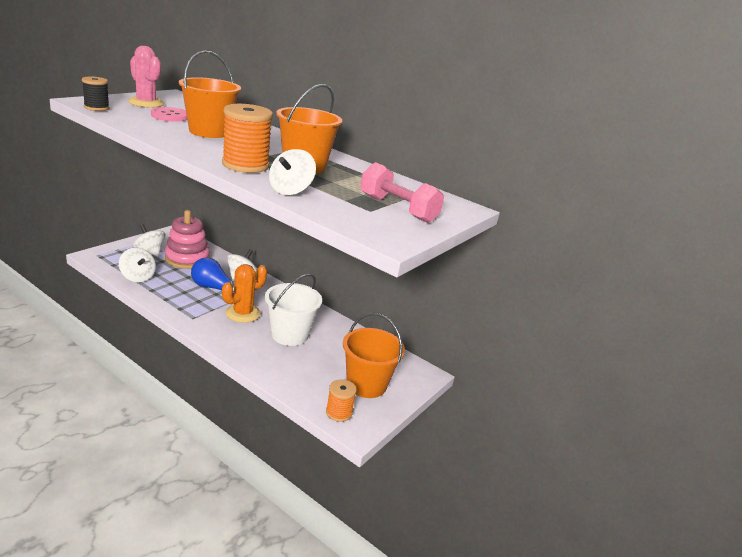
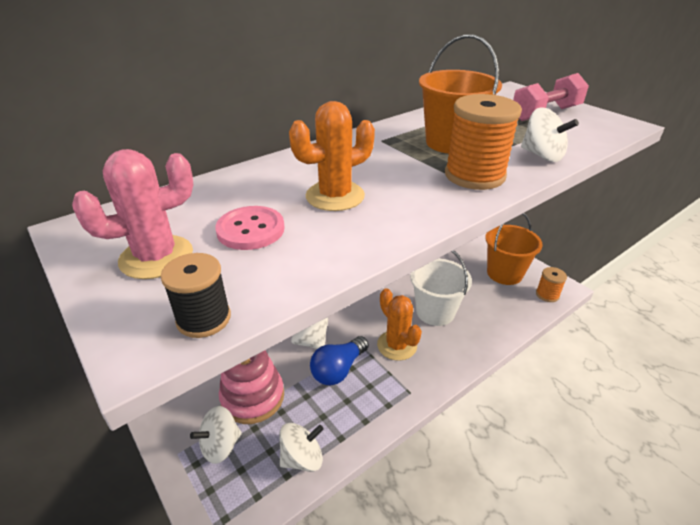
camera: 70 degrees left, 10 degrees up
(209, 132) = (335, 196): orange bucket -> orange cactus

